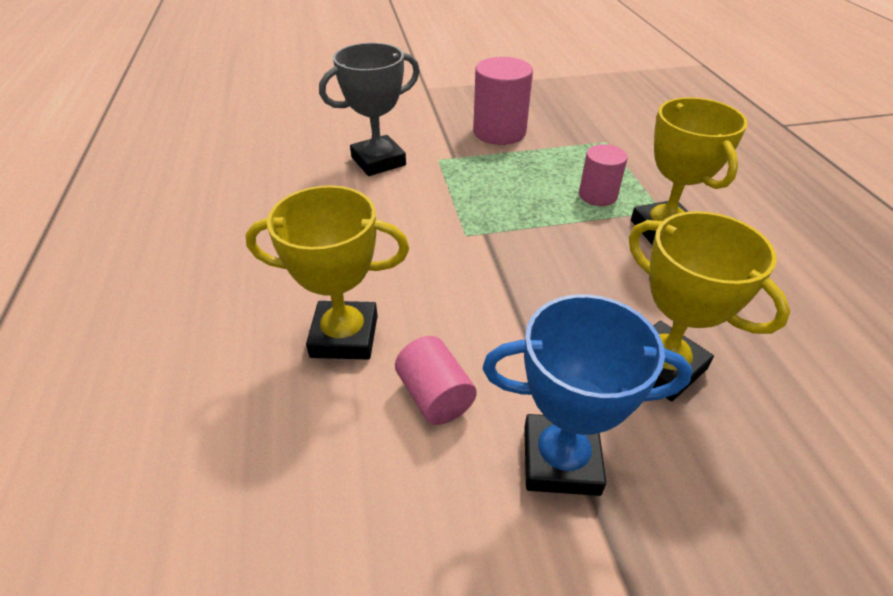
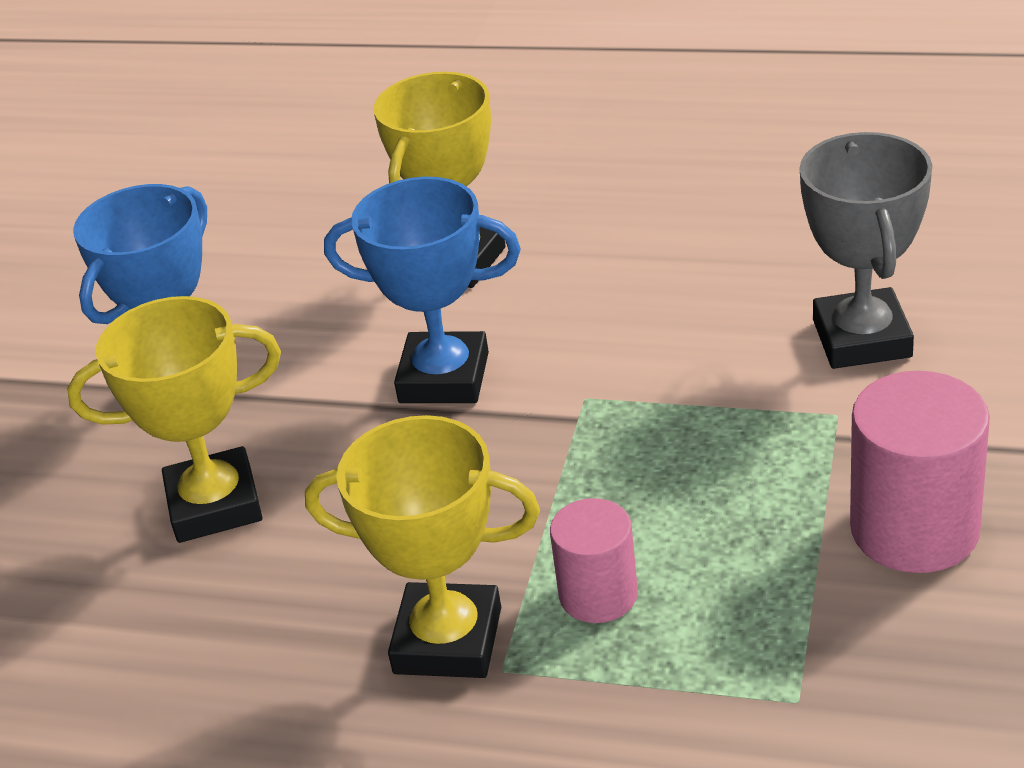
camera: 120 degrees right, 5 degrees down
(435, 396) = (324, 313): pink cylinder -> none
(478, 297) = (444, 378): none -> blue trophy

